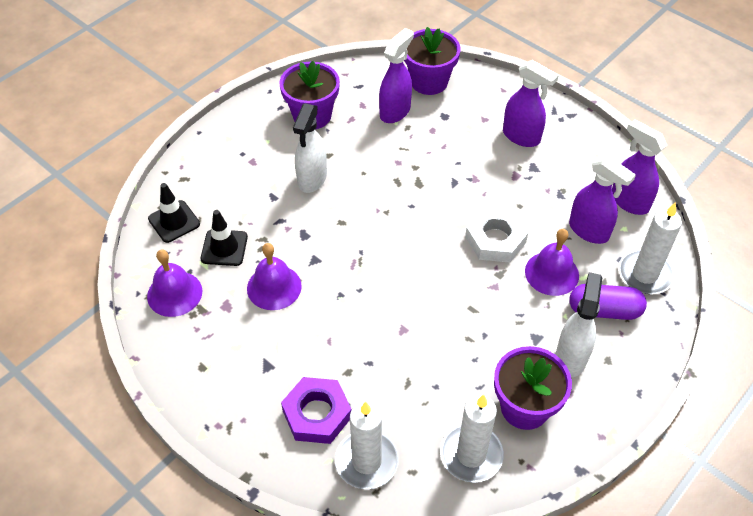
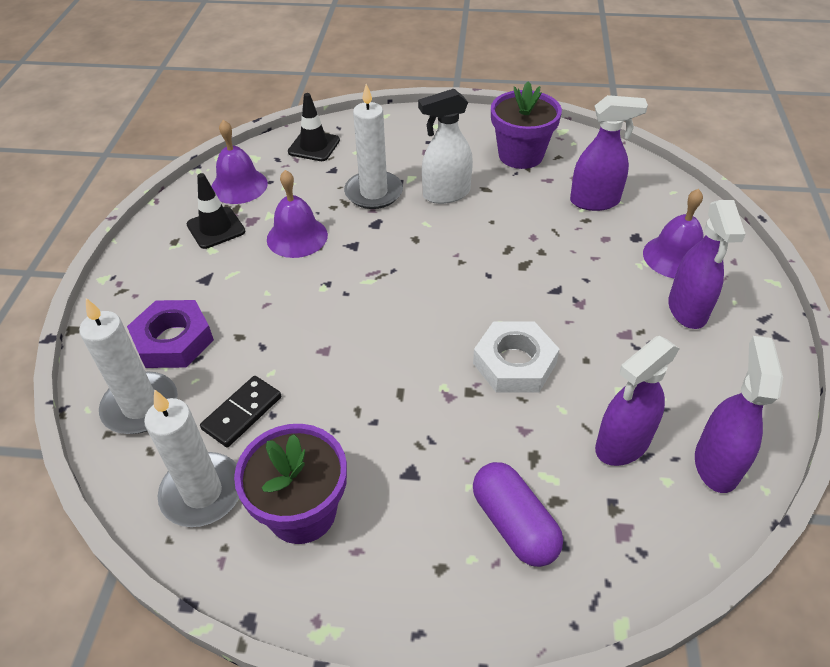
camera: 55 degrees right, 5 degrees down
(224, 248) = (313, 186): black traffic cone -> black traffic cone (216, 228)
(422, 402) = (242, 413): none -> black domino
(429, 82) = (665, 203): purple flower pot -> none
(551, 273) = (519, 440): purple bell -> purple bell (675, 257)
(571, 357) = (412, 523): white spray bottle -> none
(589, 231) = (622, 445): purple spray bottle -> purple spray bottle turned 45 degrees clockwise
(645, 274) = (616, 543): white candle -> white candle (373, 193)

